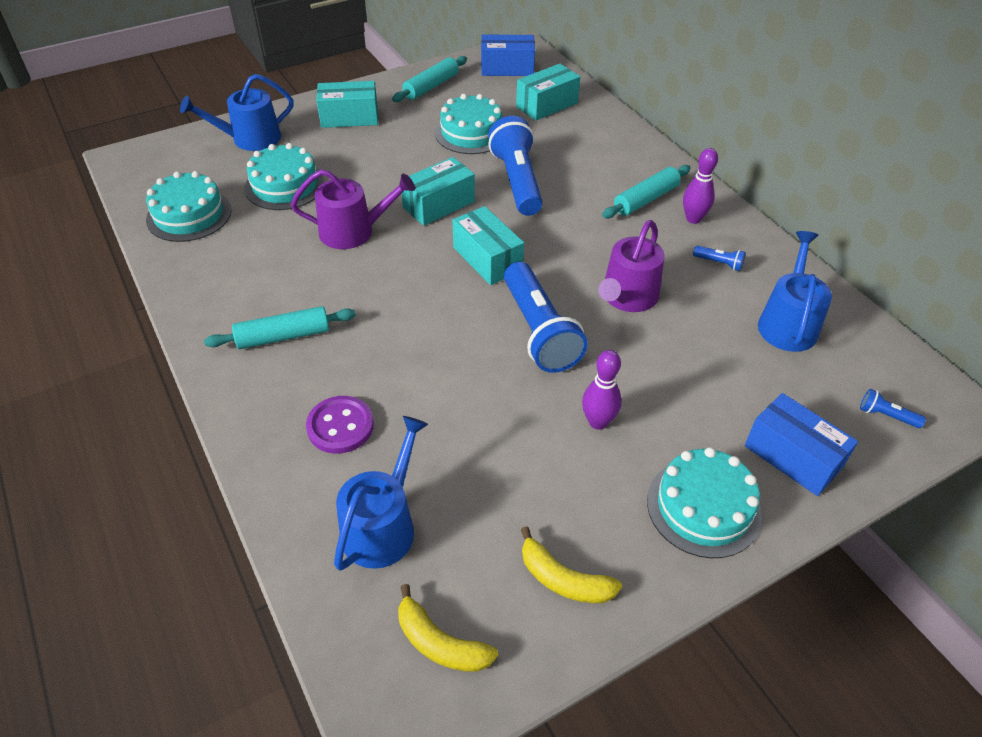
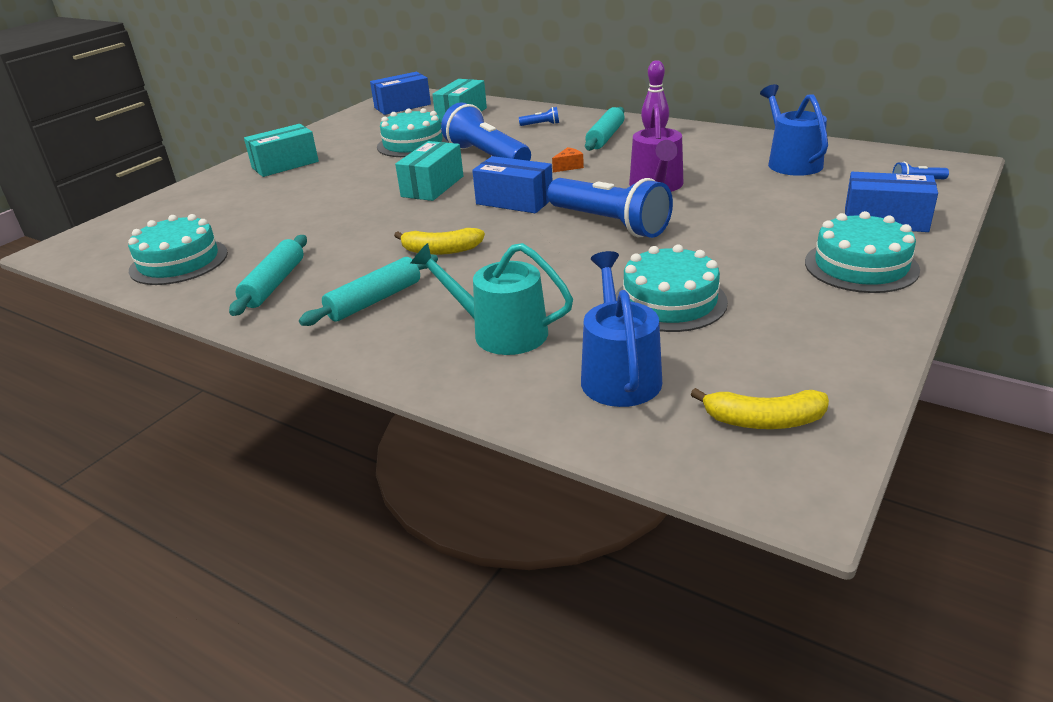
camera: 25 degrees left, 15 degrees down
(250, 139) = (194, 201): blue watering can -> none
(285, 185) = (265, 217): turquoise cake -> turquoise cake (670, 301)
(340, 426) = (501, 332): purple button -> turquoise watering can
(353, 231) = (369, 222): purple watering can -> none
(431, 86) = (344, 130): turquoise rolling pin -> turquoise rolling pin (274, 284)
(487, 259) = (514, 201): turquoise box -> blue box
(563, 579) = (813, 343): yellow banana -> yellow banana (441, 250)
(574, 230) = (568, 167): none -> orange cheese
(598, 422) = (722, 253): purple bowling pin -> none
(719, 263) = (703, 150): blue flashlight -> blue flashlight (541, 124)

